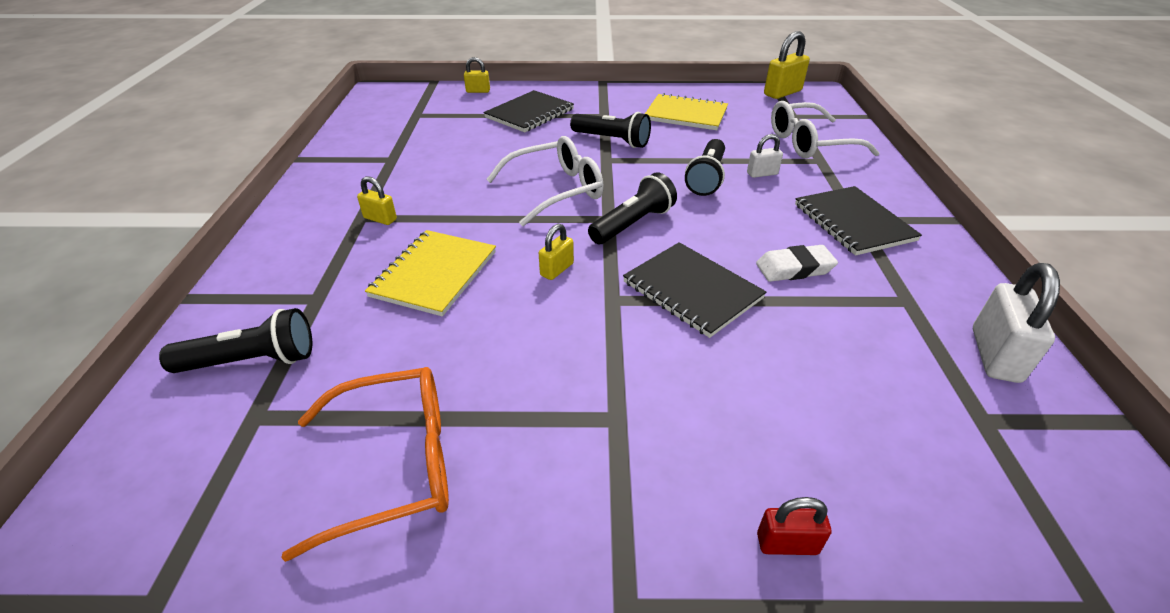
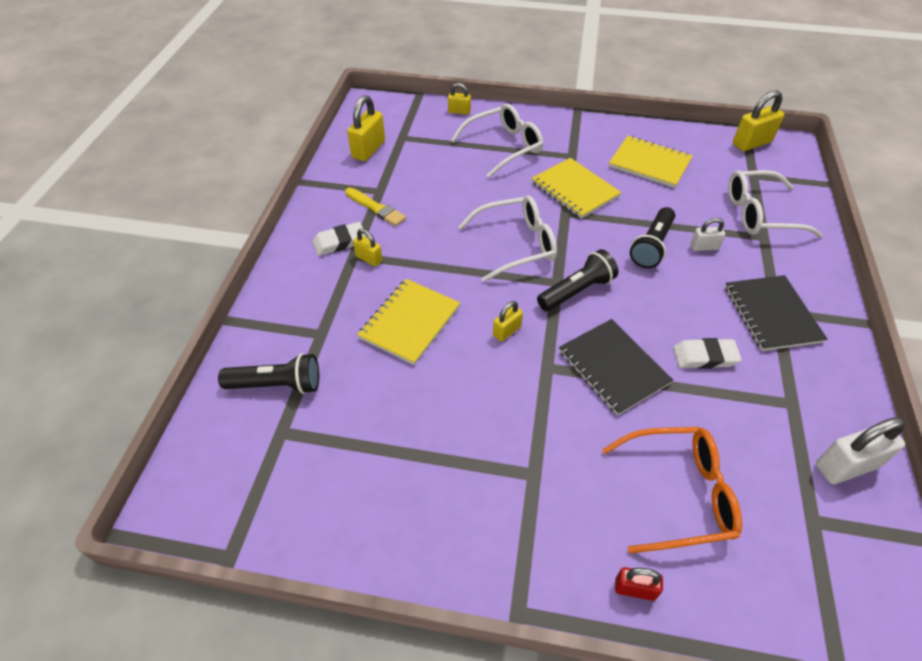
camera: 10 degrees right, 10 degrees up
(343, 207) = (340, 242): none -> white eraser
(378, 127) = (368, 150): none -> yellow padlock
(388, 173) = (376, 208): none -> yellow brush
(395, 464) = (376, 485): orange glasses -> orange glasses (678, 494)
(530, 113) = (504, 147): black notebook -> white glasses
(612, 140) = (574, 190): black flashlight -> yellow notebook
(994, 355) = (846, 466): white padlock -> white padlock turned 45 degrees clockwise

